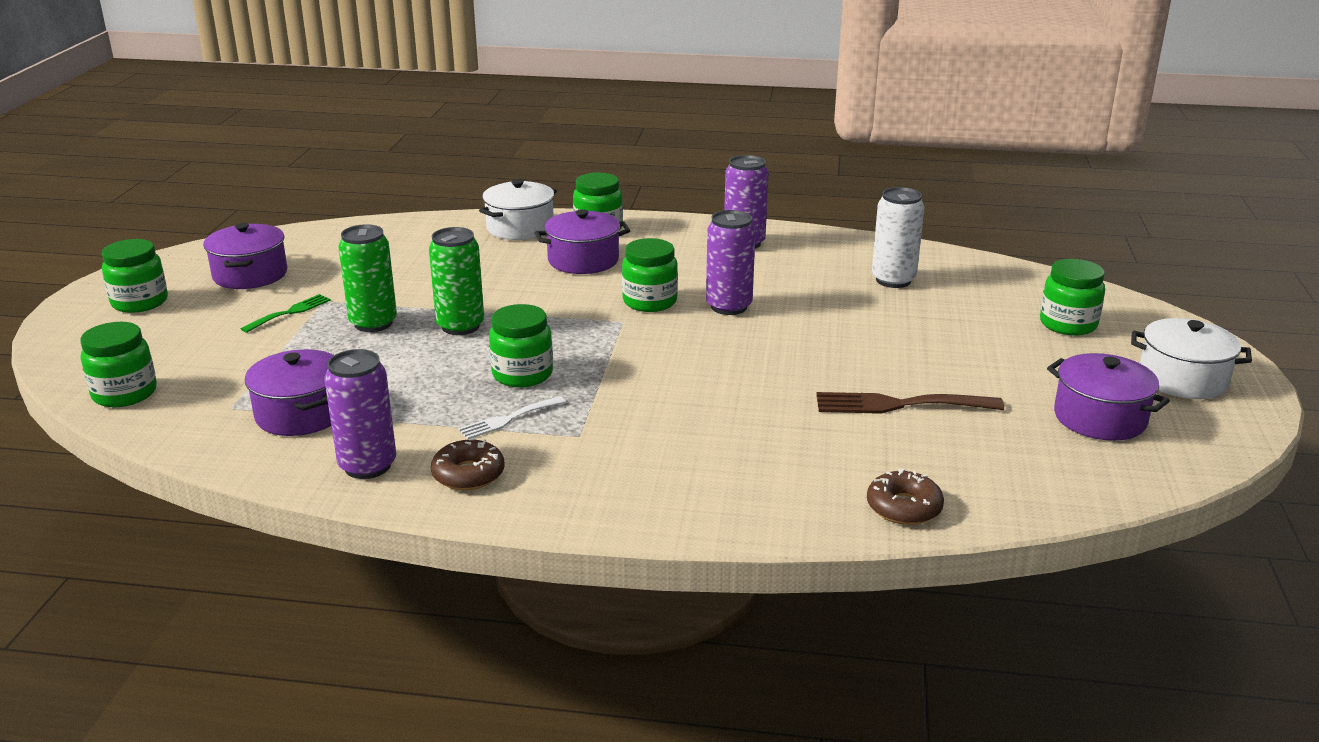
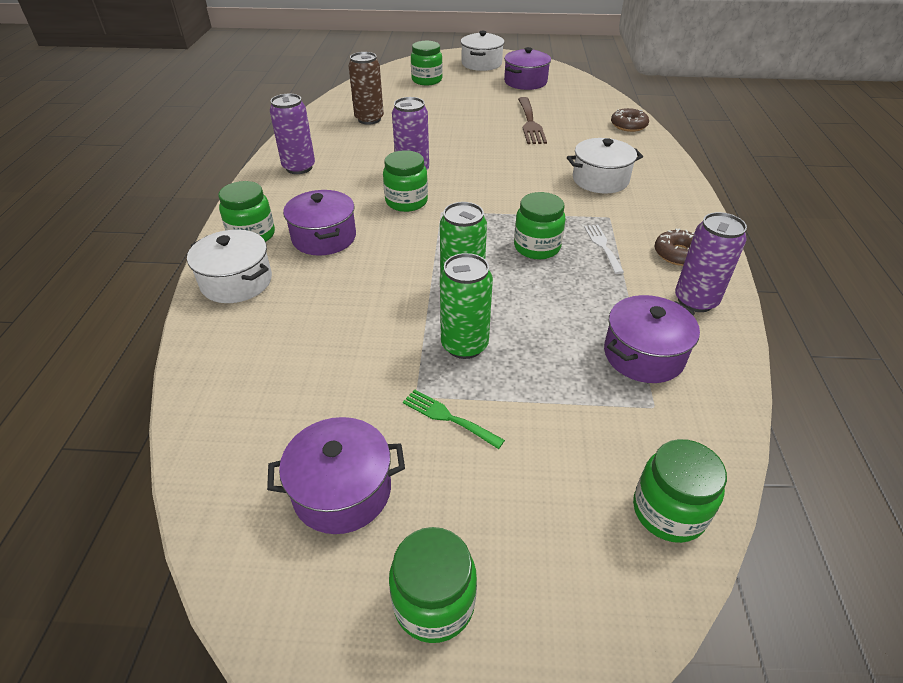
camera: 95 degrees left, 15 degrees up
(508, 419) = (602, 246): white fork -> white fork turned 150 degrees counterclockwise
(688, 444) = (600, 180): none -> white pot
(893, 280) = (369, 119): white can -> brown can

